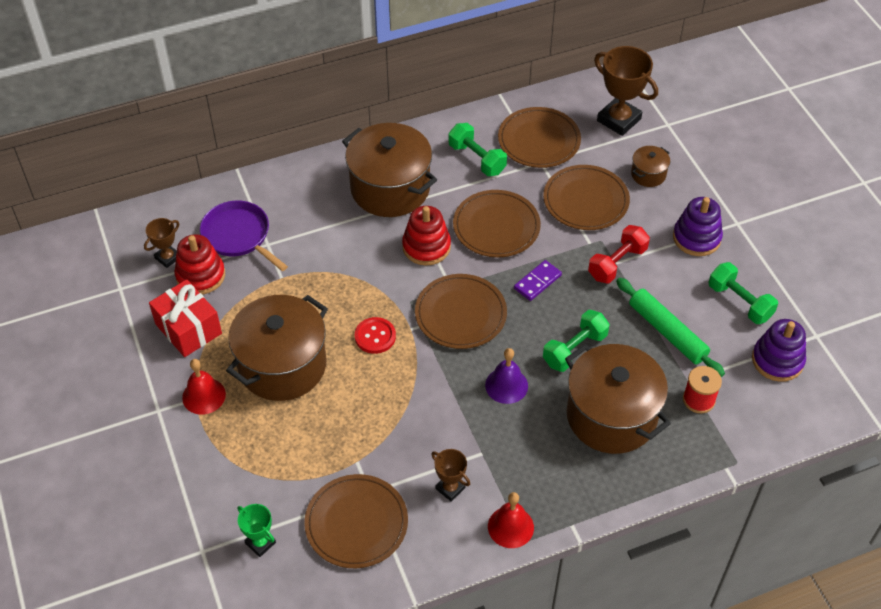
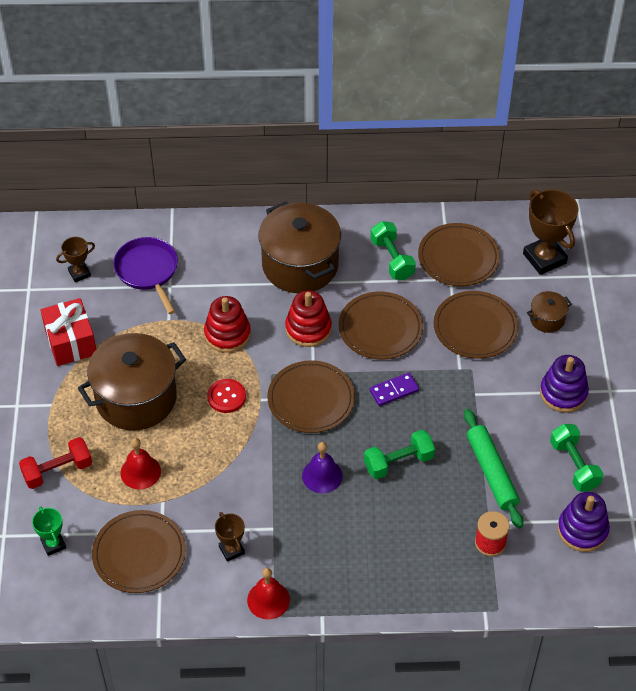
camera: 20 degrees right, 0 degrees up
(200, 276) = (100, 297): red stacking toy -> red stacking toy (227, 334)
(204, 396) = (59, 404): red bell -> red bell (140, 472)
(611, 416) = (403, 532): brown pot -> none
(617, 263) = (476, 395): red dumbbell -> red dumbbell (57, 471)

